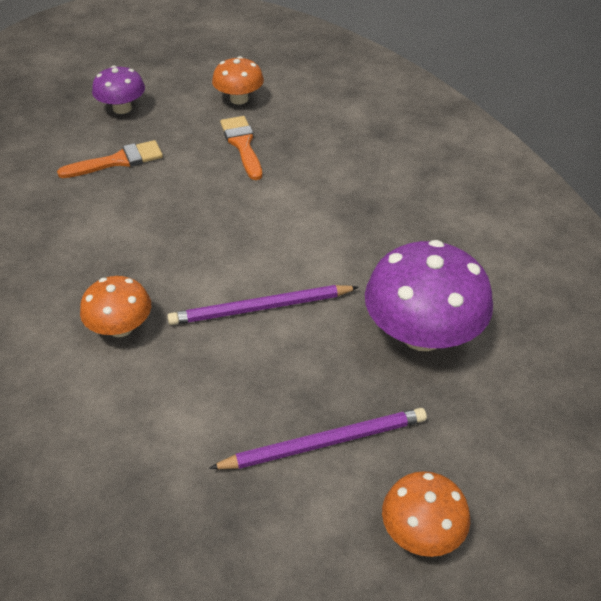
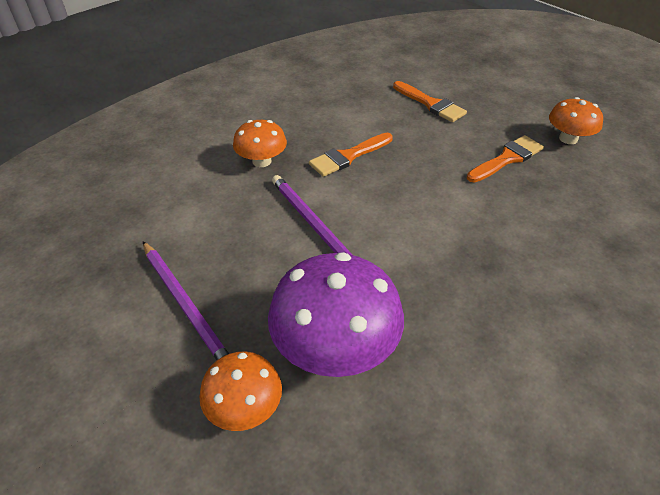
camera: 70 degrees right, 0 degrees up
(122, 108) = (493, 86): purple mushroom -> none
(163, 251) = (348, 156): none -> orange brush
(421, 531) = (105, 395): orange mushroom -> orange mushroom (245, 407)

